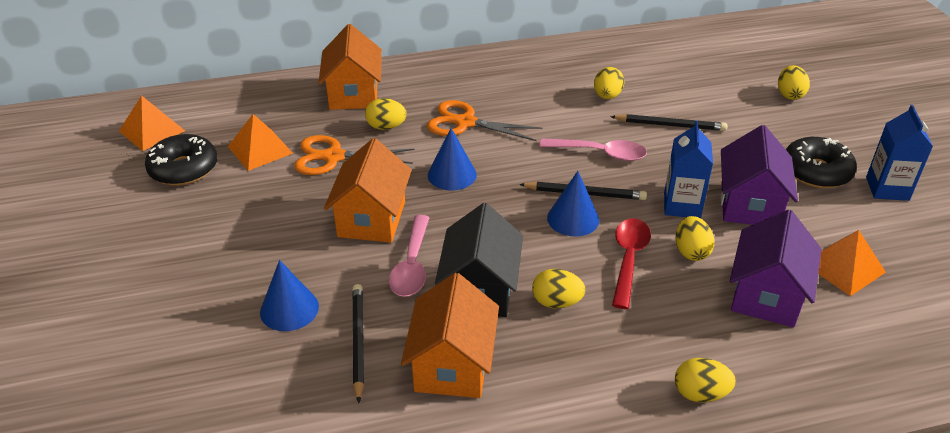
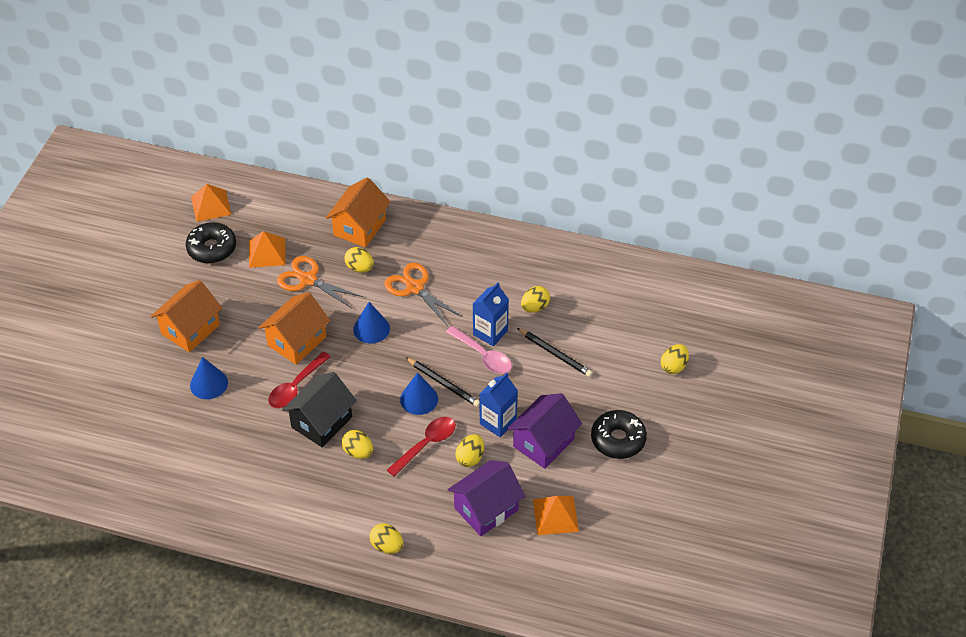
camera: 30 degrees right, 10 degrees up
(358, 342) = (231, 423): black pencil -> none
(412, 266) = (296, 387): pink spoon -> red spoon
(452, 365) = (269, 462): orange house -> orange house (190, 329)
(887, 189) = (652, 476): blue carton -> blue carton (490, 332)

